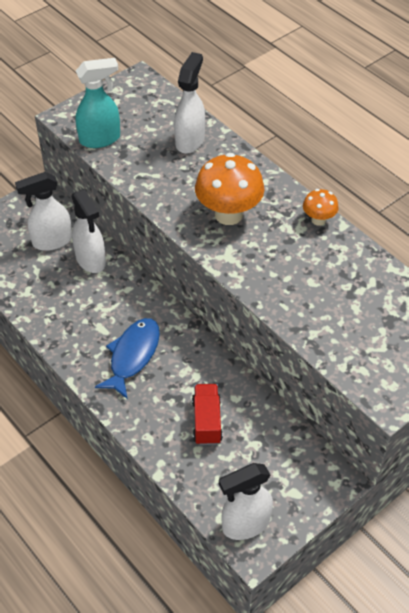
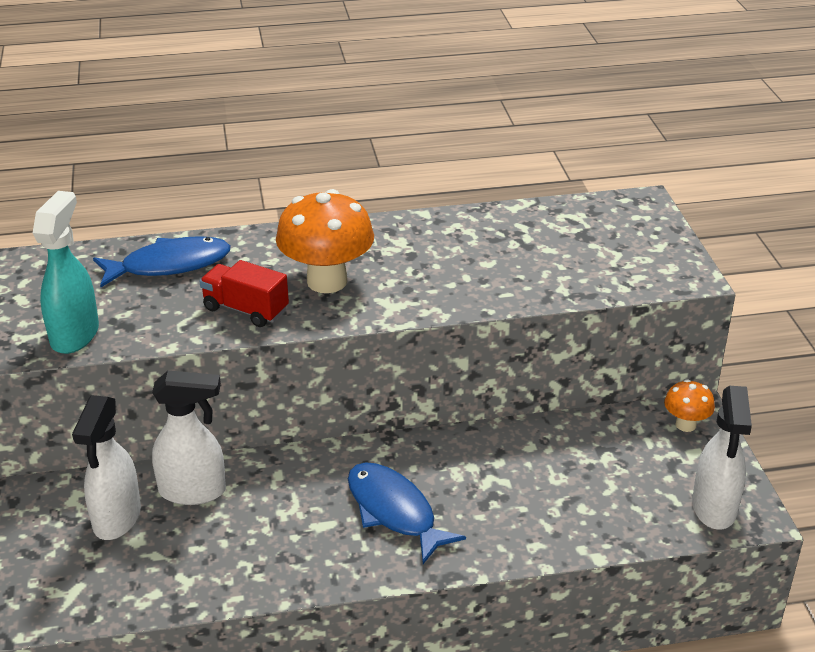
camera: 60 degrees left, 15 degrees down
(190, 141) = (169, 265): white spray bottle -> blue fish
(207, 421) = (547, 483): red truck -> red truck (246, 309)
(318, 220) = (400, 225): orange mushroom -> orange mushroom (685, 425)

